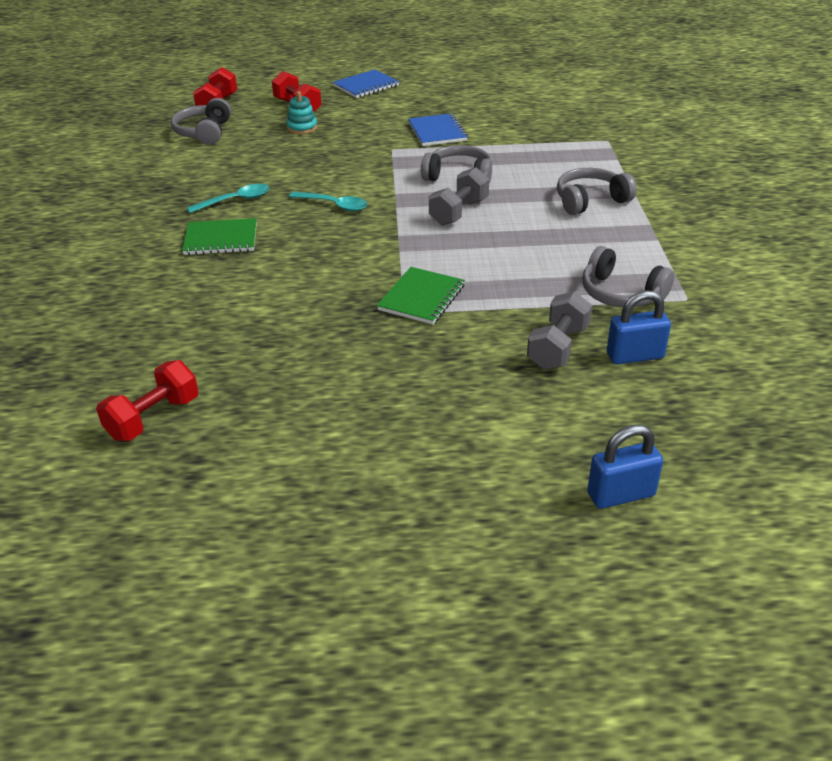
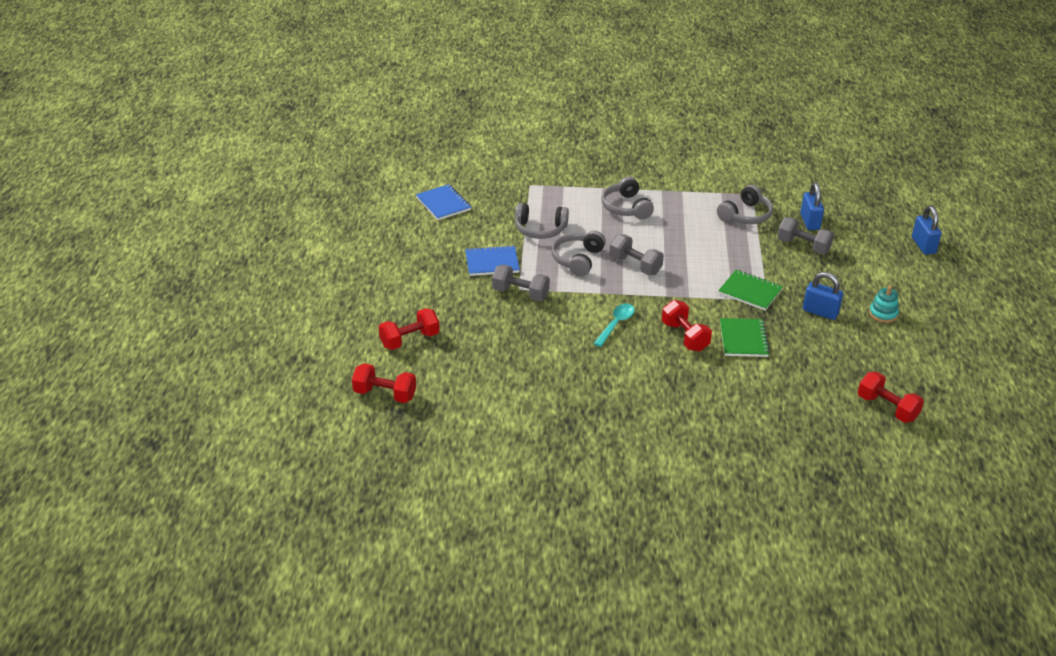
camera: 85 degrees left, 0 degrees up
(204, 132) = (452, 401): grey headphones -> grey headphones (540, 229)
(221, 239) = (664, 385): green notebook -> green notebook (743, 339)
(235, 200) = (599, 378): turquoise spoon -> none
(302, 128) = (460, 338): turquoise stacking toy -> turquoise stacking toy (883, 314)
(314, 250) = (685, 336): none -> red dumbbell
(366, 86) = (373, 295): blue notebook -> blue notebook (443, 204)
(383, 150) = (520, 294): none -> grey dumbbell
(383, 360) = (820, 312): none -> blue padlock

